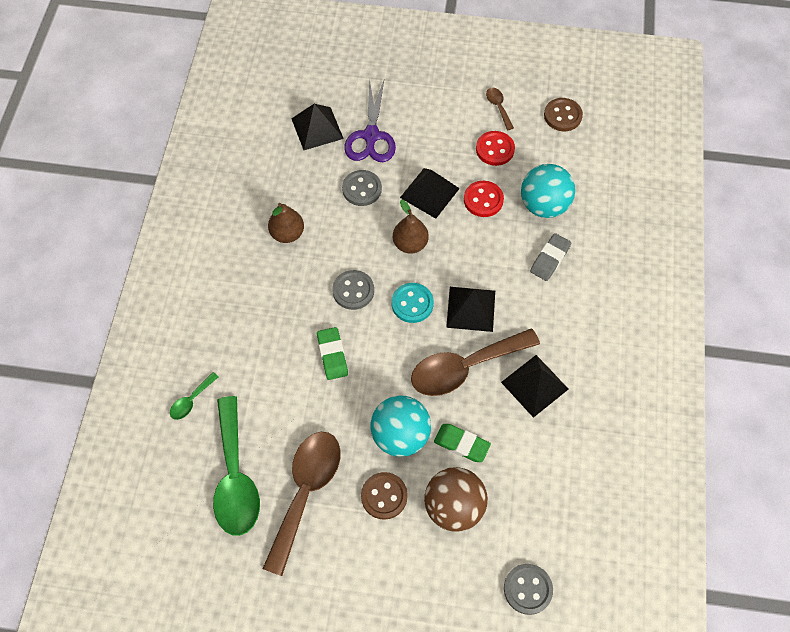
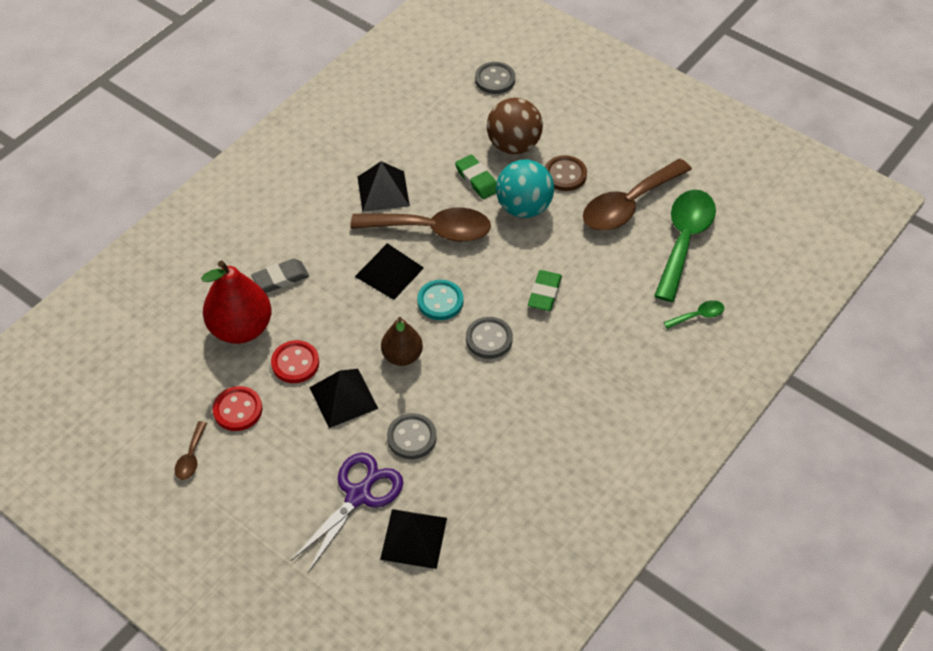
camera: 150 degrees left, 10 degrees down
(287, 234) = (521, 428): brown pear -> none
(544, 205) = (241, 328): turquoise ball -> red pear
(562, 116) = (133, 410): brown button -> none

